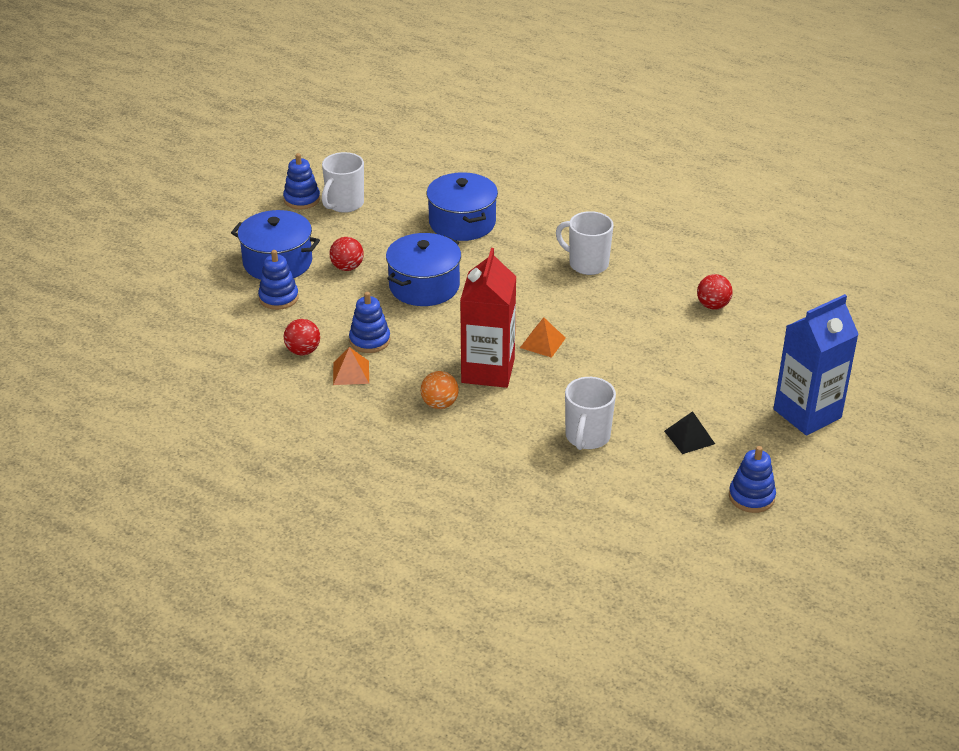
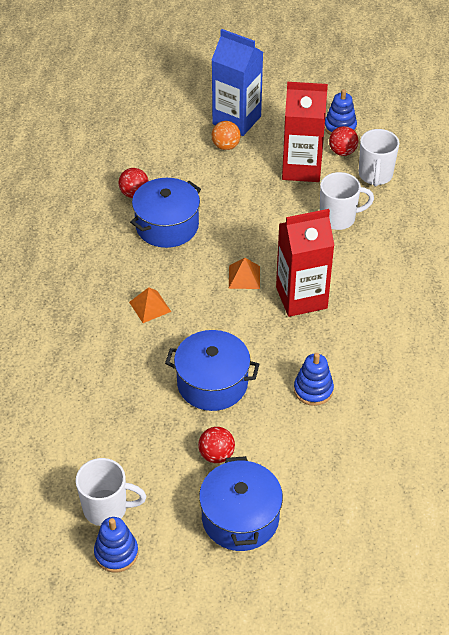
camera: 115 degrees left, 10 degrees up
(278, 298) = (296, 488): blue stacking toy -> none
(303, 351) = (358, 431): red ball -> red ball (342, 152)
(351, 372) = (363, 384): orange pyramid -> orange pyramid (150, 306)
(439, 404) = (361, 312): orange ball -> orange ball (226, 146)
(462, 223) = (93, 394): blue pot -> blue pot (167, 226)
(587, 264) = (116, 283): white mug -> white mug (375, 175)
(689, 437) = (301, 168): black pyramid -> red carton

